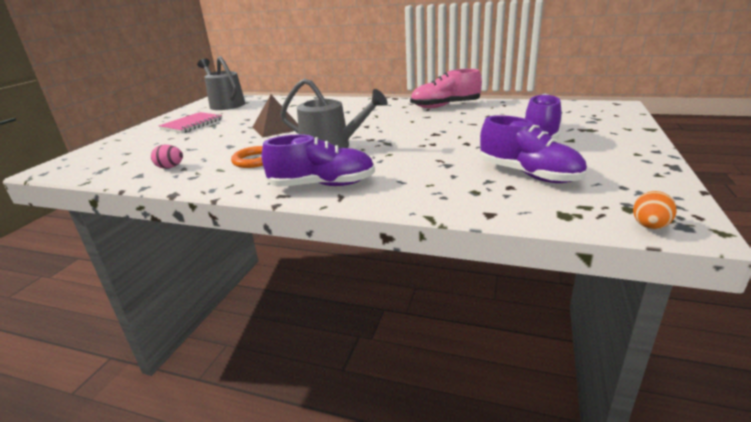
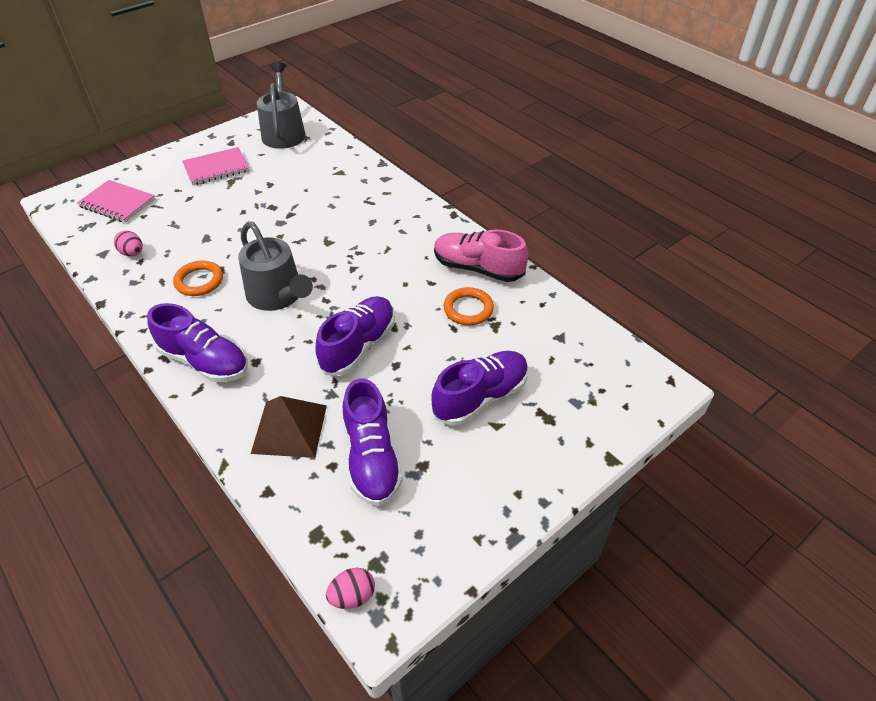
camera: 30 degrees right, 20 degrees up
(119, 155) = (117, 203): none -> pink notebook
(276, 128) = (275, 222): brown pyramid -> brown pyramid (289, 429)
(427, 145) = (358, 345): none -> purple shoe
(468, 117) = (468, 309): none -> orange ring
(649, 226) = (352, 596): orange egg -> pink egg

